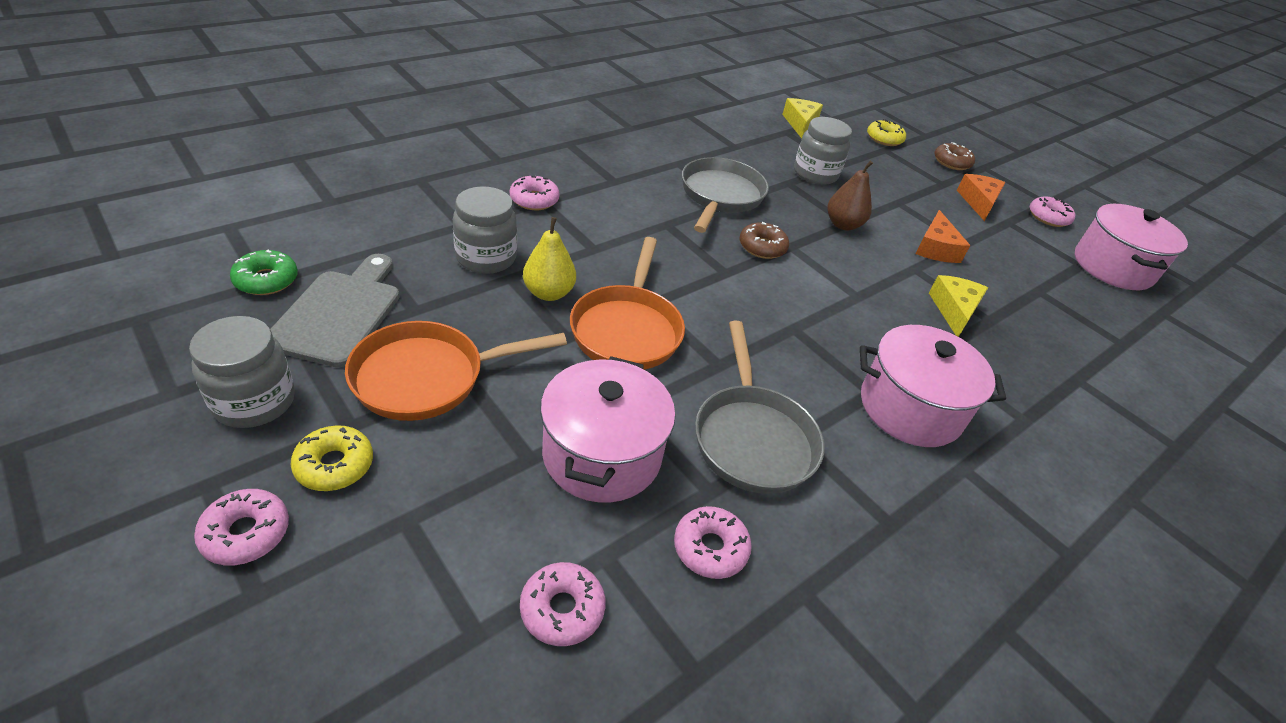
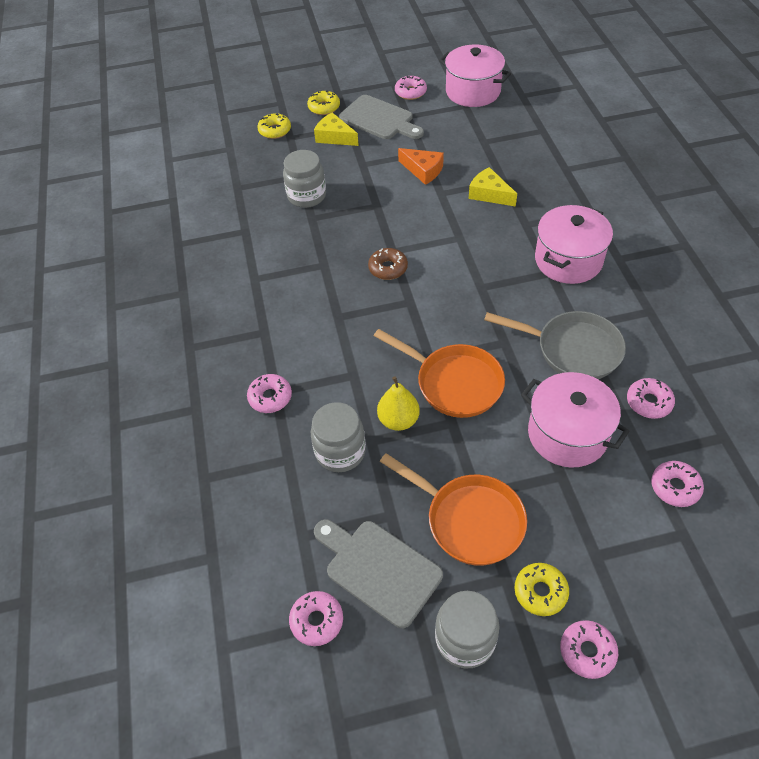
camera: 55 degrees left, 10 degrees up
(266, 280) = (317, 621): green donut -> pink donut
(427, 377) = (469, 520): orange pan -> orange pan turned 60 degrees counterclockwise
(720, 196) = (313, 268): grey pan -> none
(800, 123) = (228, 173): yellow cheese -> yellow cheese (334, 137)
(843, 225) = (378, 209): brown pear -> none
(951, 162) = (324, 107): brown donut -> yellow donut
(978, 202) = (379, 119): orange cheese -> grey cutting board

